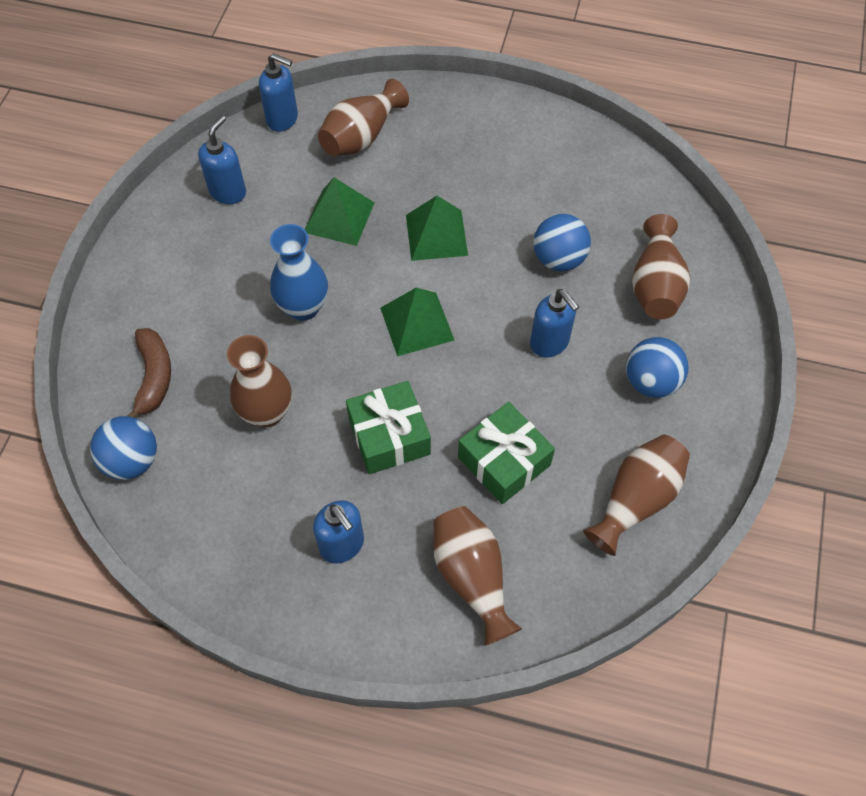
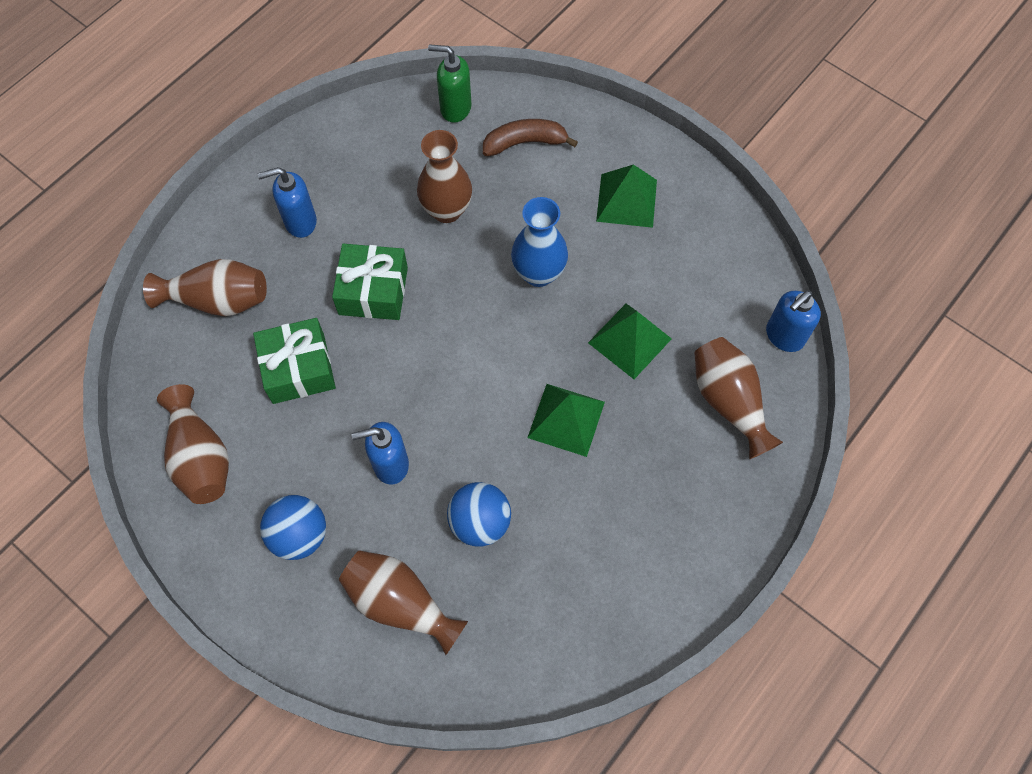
camera: 115 degrees right, 5 degrees up
(132, 460) = (455, 108): blue ball -> green soap dispenser
(154, 377) = (525, 142): brown banana -> brown banana turned 150 degrees clockwise
(228, 192) = (705, 257): blue soap dispenser -> none
(417, 324) = (472, 358): green pyramid -> green pyramid (626, 200)

